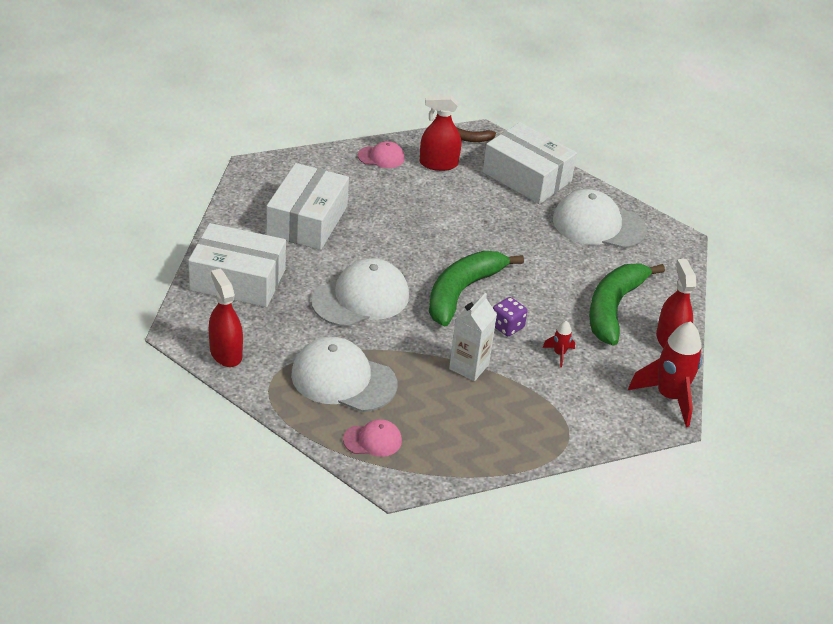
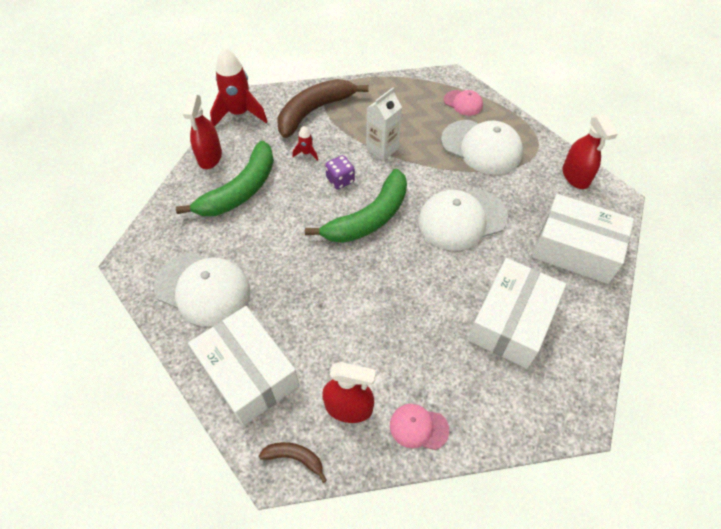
camera: 165 degrees left, 15 degrees up
(373, 440) = (463, 103): pink cap -> pink cap turned 150 degrees counterclockwise
(574, 409) = (314, 111): none -> brown banana

